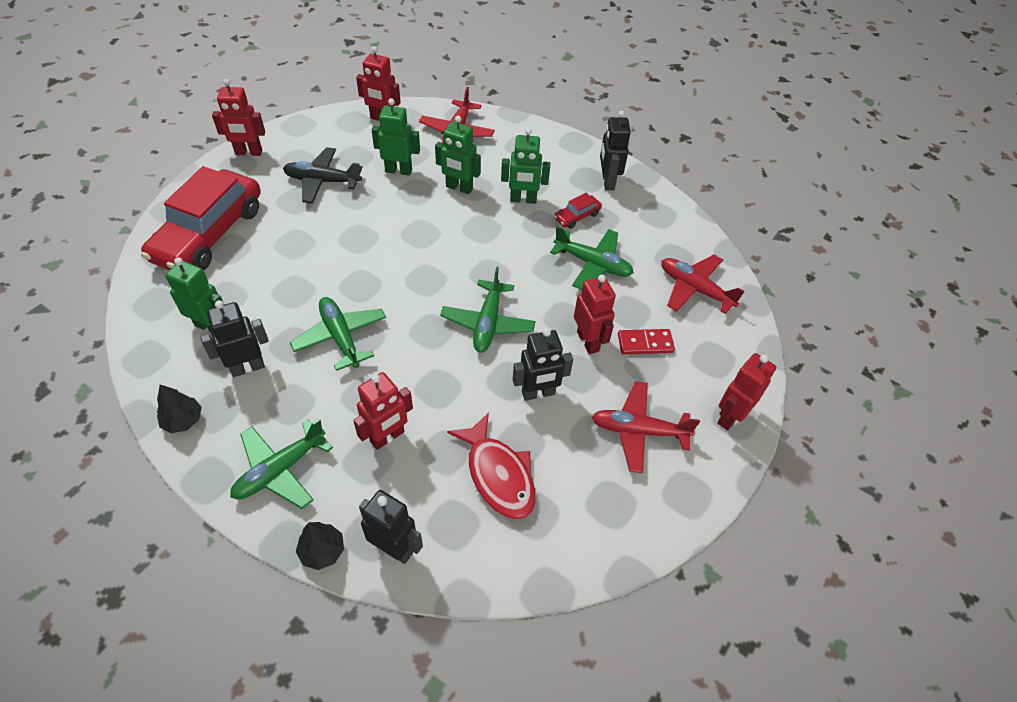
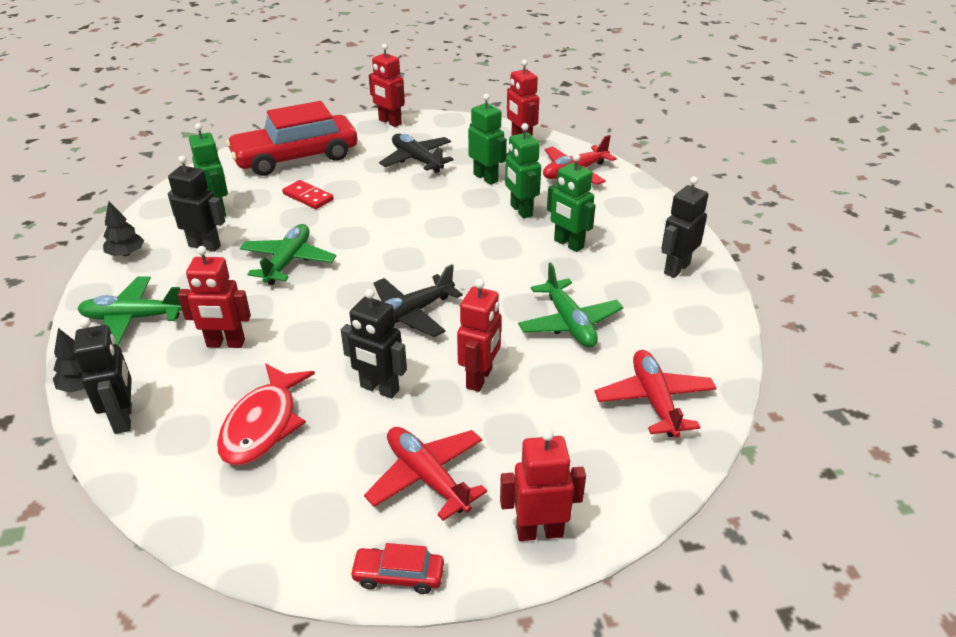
camera: 45 degrees right, 15 degrees down
(488, 323) = (410, 314): green plane -> black plane
(577, 216) = (605, 280): red car -> red car (398, 575)
(645, 343) = (534, 413): red domino -> red domino (308, 197)

